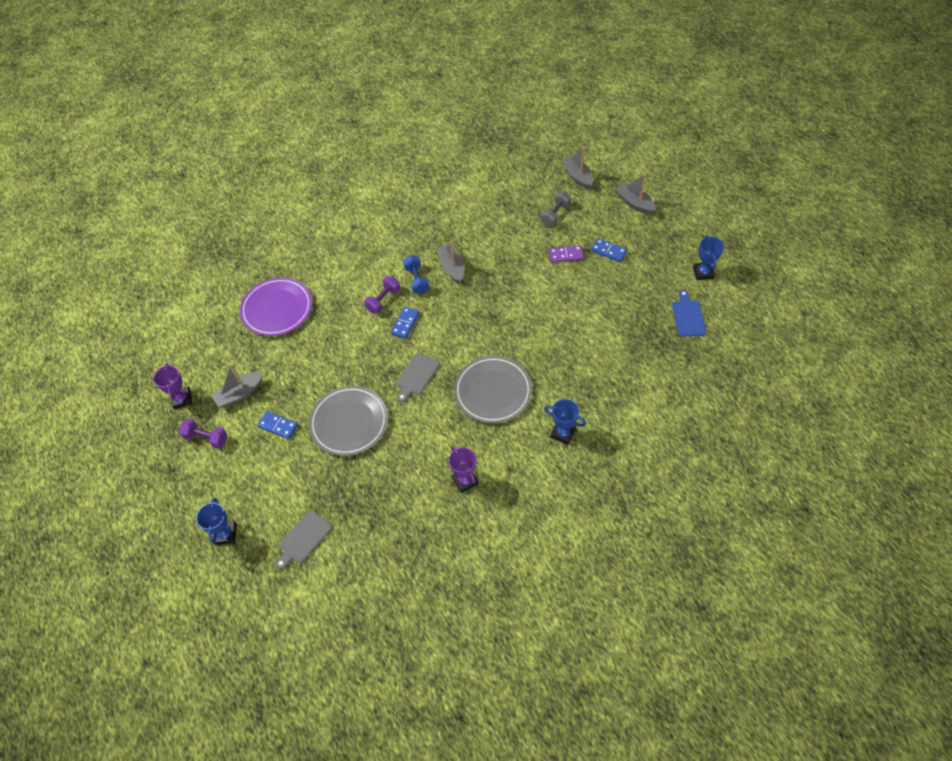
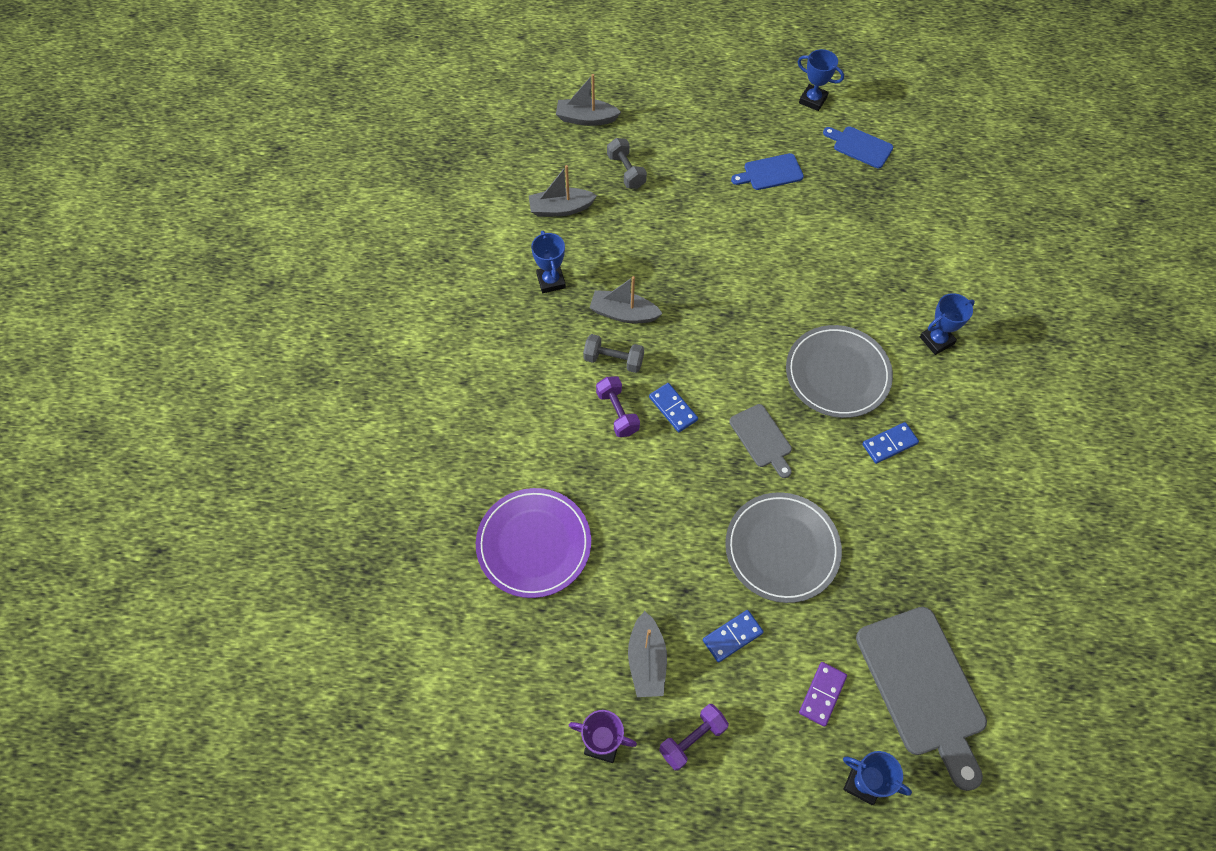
camera: 60 degrees left, 5 degrees up
(303, 539) = (923, 687): grey cutting board -> grey cutting board, size x1.91
(417, 280) = (613, 360): blue dumbbell -> grey dumbbell
(447, 225) = (551, 281): none -> blue trophy
(465, 480) = (942, 468): purple trophy -> none
(566, 255) = (694, 197): purple domino -> purple domino (822, 694)
(608, 251) = (720, 157): blue domino -> blue domino (889, 444)
(620, 281) = (770, 173): none -> blue cutting board
(634, 203) = (671, 95): grey boat -> grey boat (560, 209)

